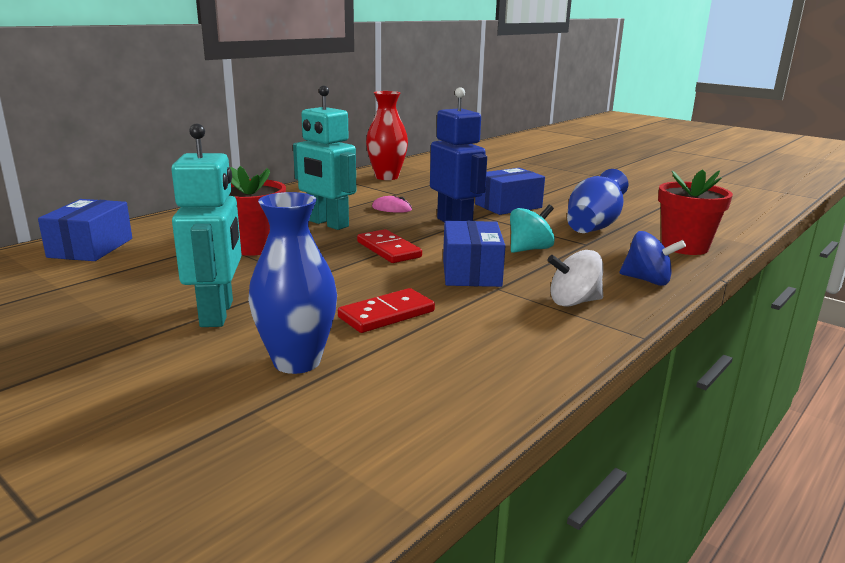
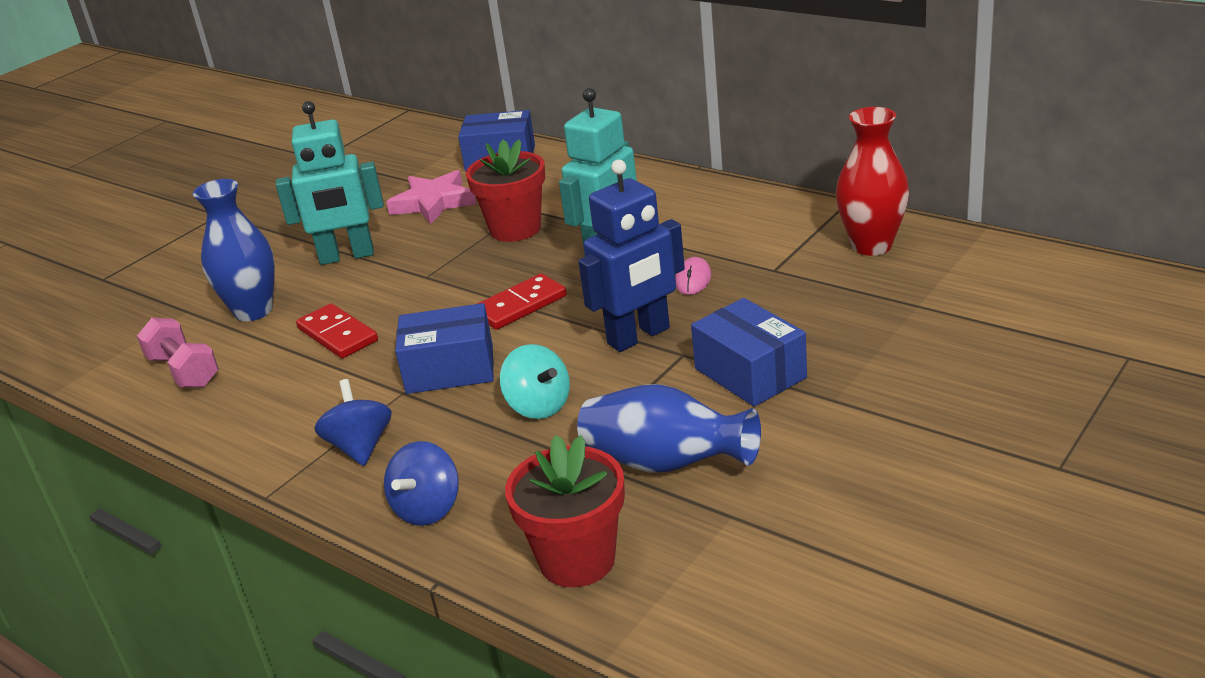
camera: 90 degrees right, 10 degrees up
(147, 275) = (434, 203): none -> pink star
(412, 398) = (184, 371): none -> pink dumbbell
(574, 302) = (360, 447): white spinning top -> blue spinning top

